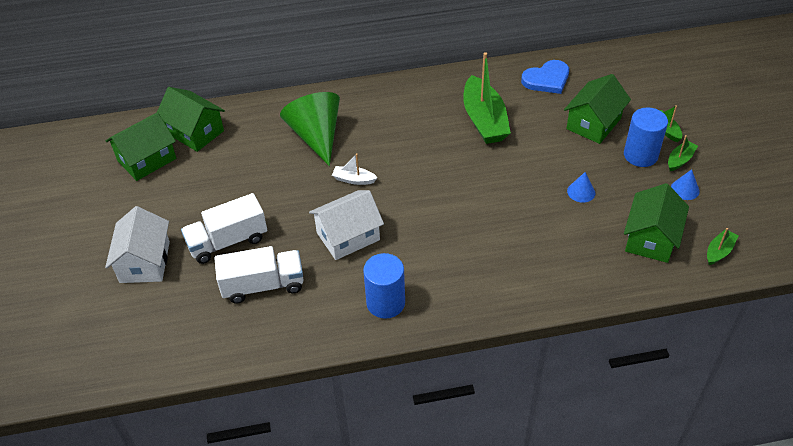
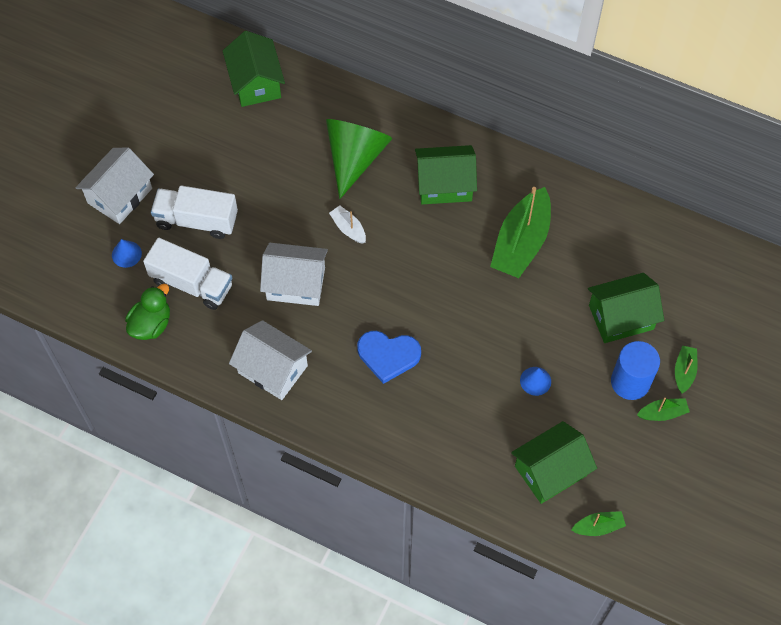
camera: 35 degrees right, 15 degrees up
(147, 160) = (194, 87): green house -> green house (444, 185)
(254, 334) = (151, 324): none -> green duck
(385, 303) = (273, 369): blue cylinder -> white house
(547, 79) = (626, 236): blue heart -> blue heart (388, 355)
(685, 189) = (634, 446): blue cone -> blue cone (126, 254)

